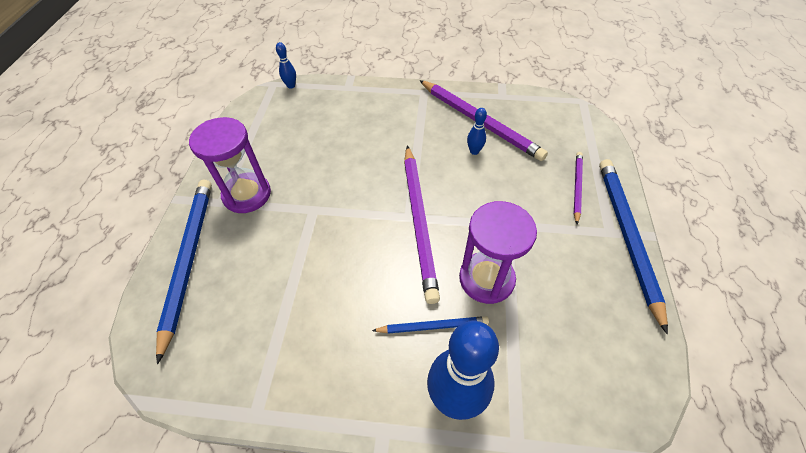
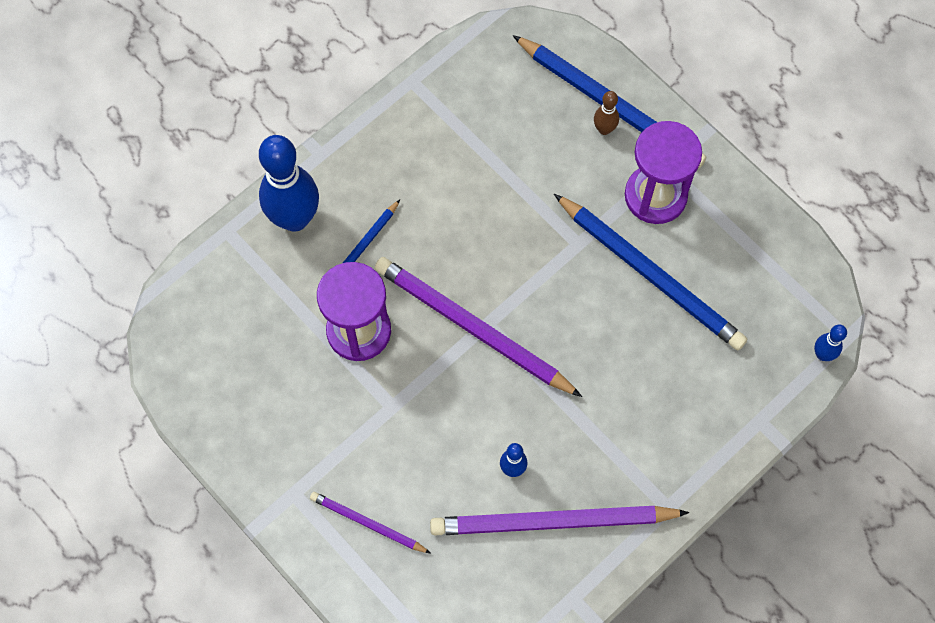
camera: 130 degrees right, 15 degrees up
(213, 250) = (604, 129): none -> brown bowling pin
(577, 187) = (367, 523): purple pencil -> purple pencil turned 150 degrees clockwise
(626, 236) = (275, 503): blue pencil -> blue pencil (651, 274)

